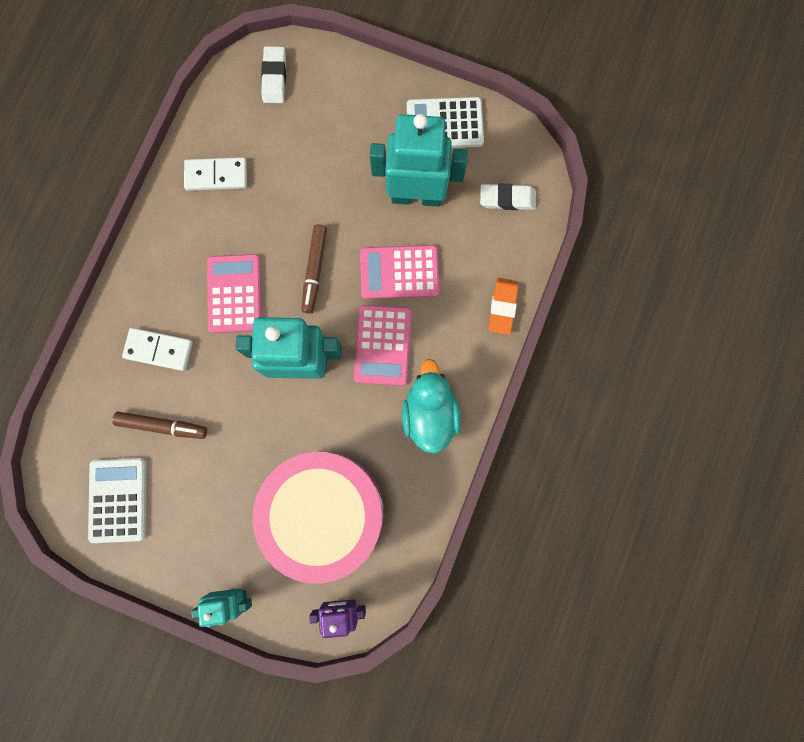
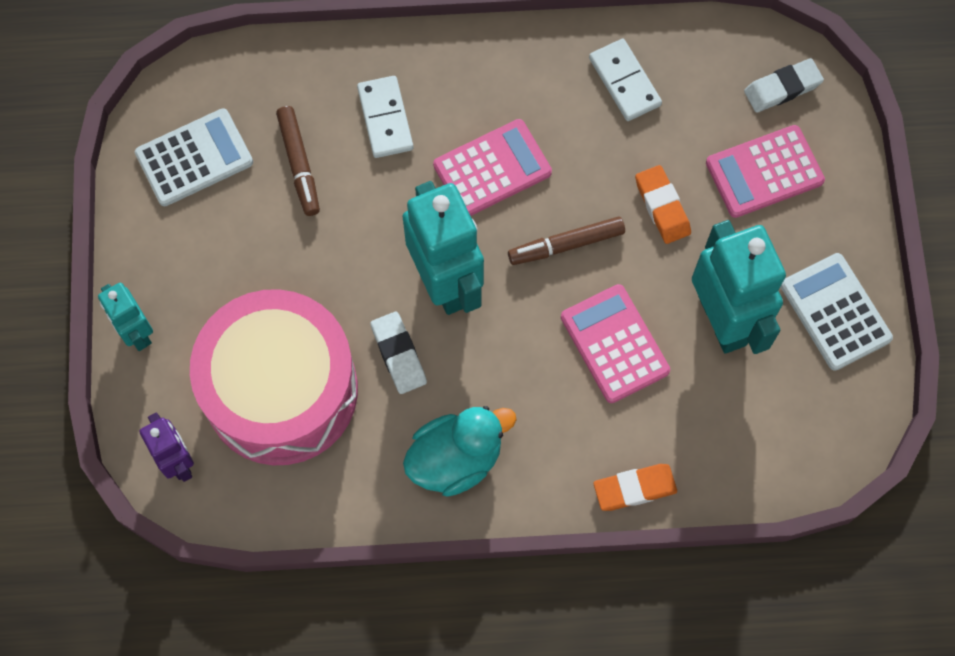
camera: 65 degrees right, 10 degrees down
(319, 195) = (662, 206): none -> orange eraser
(382, 345) = (513, 365): pink calculator -> pink calculator (764, 172)
(507, 199) = (779, 432): white eraser -> white eraser (398, 354)

